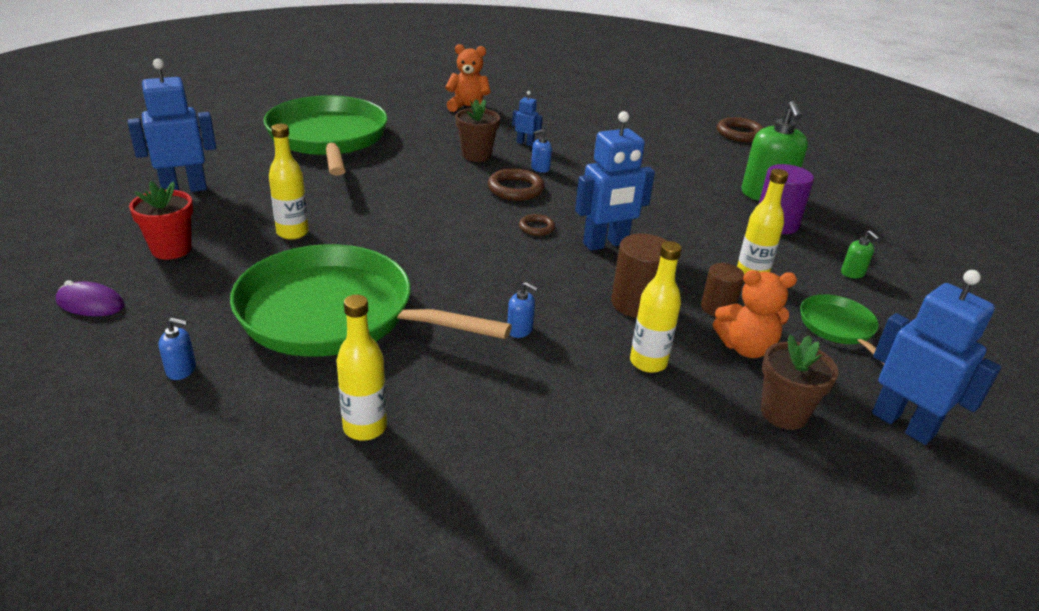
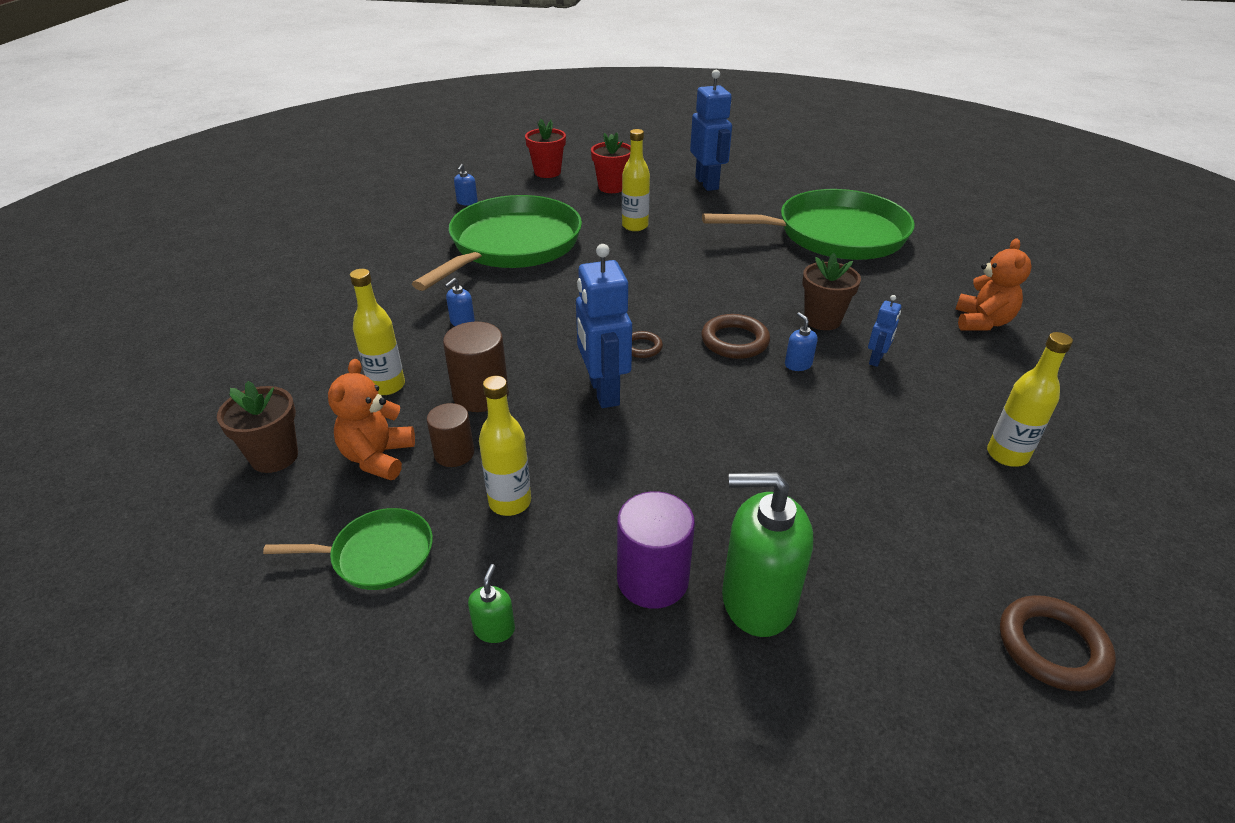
camera: 100 degrees right, 5 degrees up
(90, 303) = (547, 172): purple mouse -> red flower pot
(365, 427) = (381, 257): yellow bottle -> yellow bottle (1007, 455)
(852, 273) = (494, 629): green soap dispenser -> green soap dispenser turned 120 degrees clockwise
(903, 424) = (203, 546): blue robot -> none

